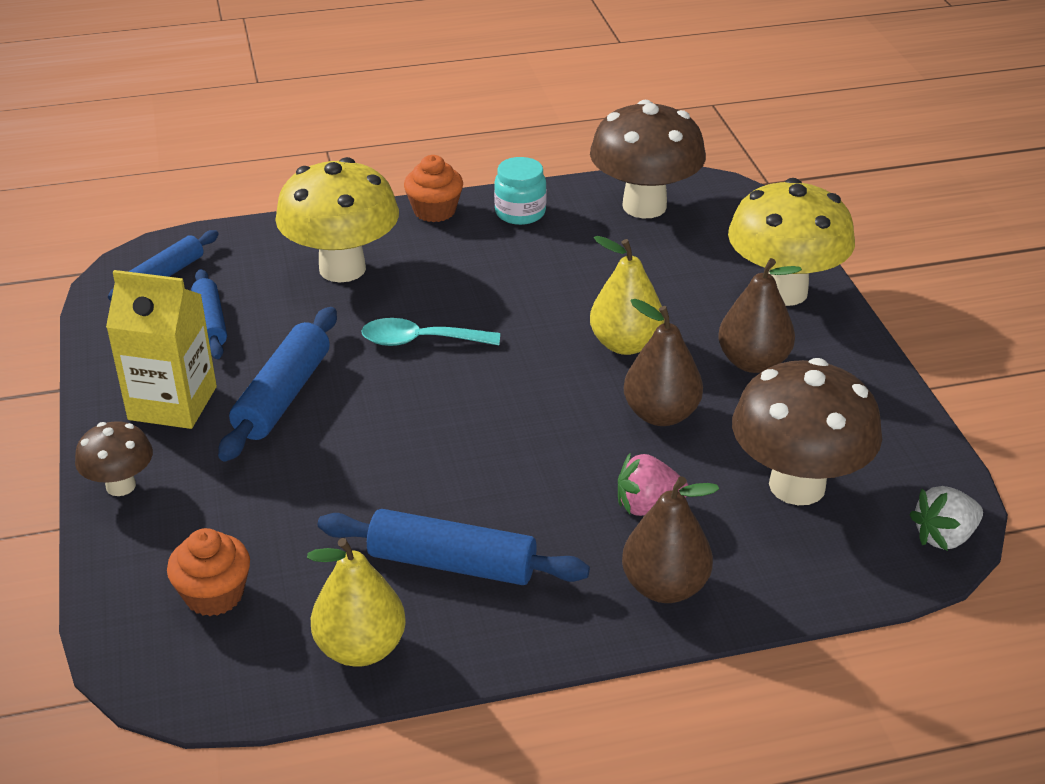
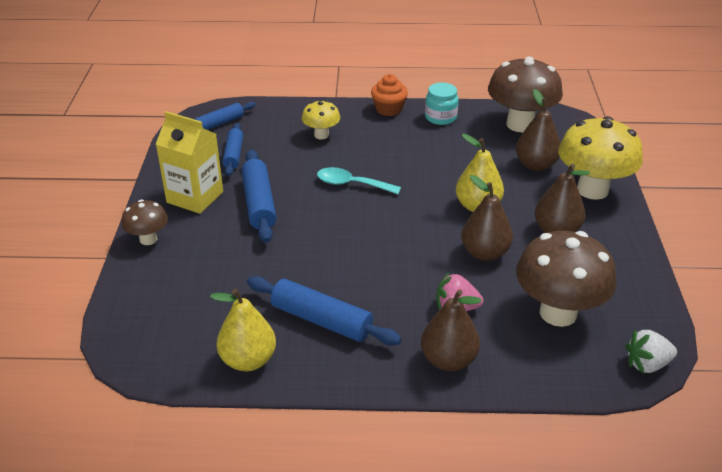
camera: 15 degrees right, 0 degrees up
(214, 595) = (176, 312): orange cupcake -> none
(283, 396) = (259, 203): blue rolling pin -> blue rolling pin turned 45 degrees counterclockwise
(342, 268) = (321, 135): yellow mushroom -> yellow mushroom, size x0.52
(689, 266) = (536, 165): none -> brown pear

